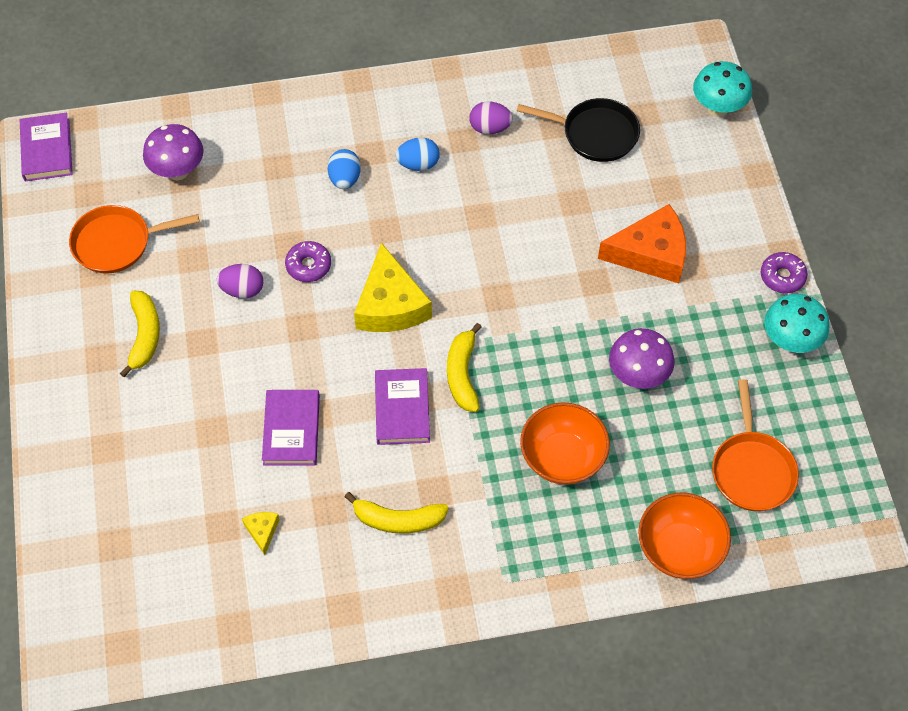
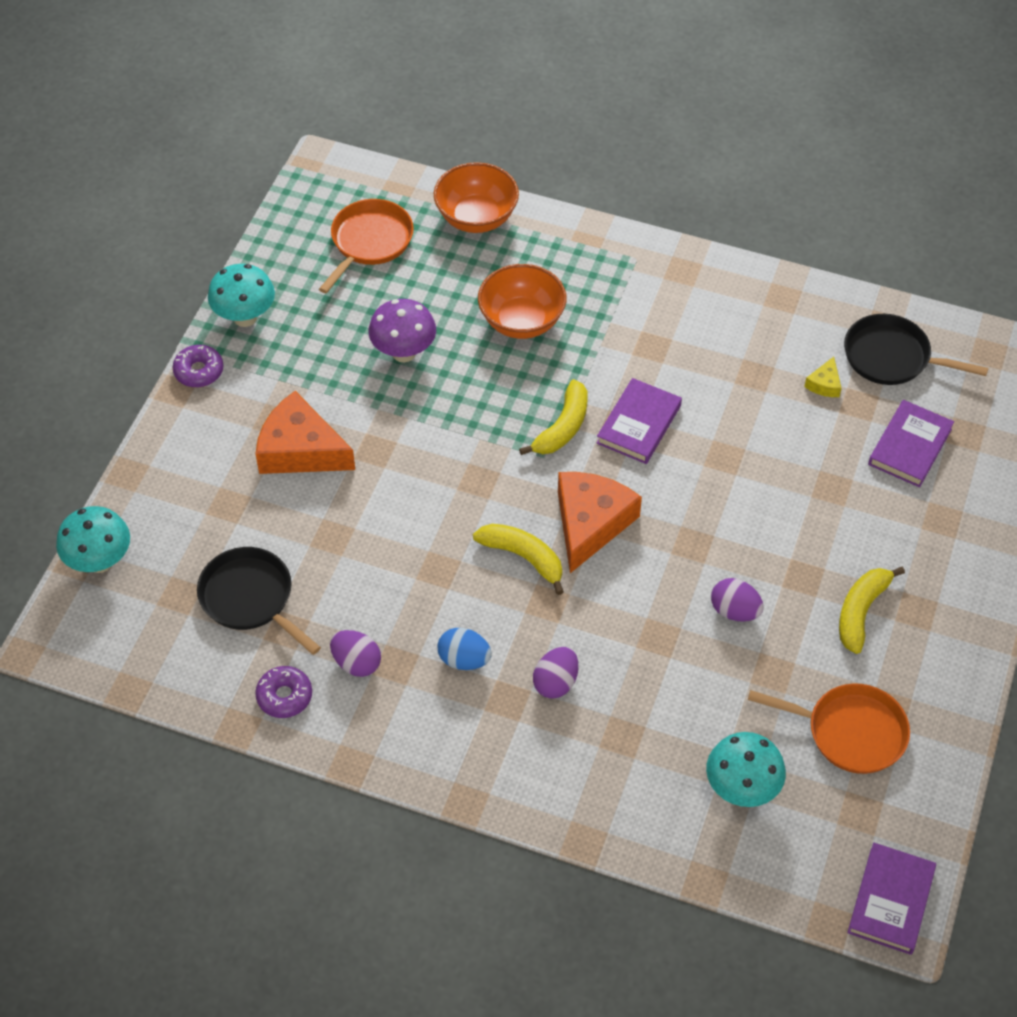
camera: 150 degrees left, 5 degrees down
(178, 171) = (741, 788): purple mushroom -> turquoise mushroom
(212, 593) = (892, 357): none -> black pan
(291, 430) = (754, 454): purple book -> purple book (909, 446)
(308, 265) = (651, 603): purple donut -> purple donut (284, 696)
(345, 179) = (555, 682): blue egg -> purple egg
(390, 304) = (590, 523): yellow cheese -> orange cheese
(398, 520) = (698, 339): yellow banana -> yellow banana (523, 557)

